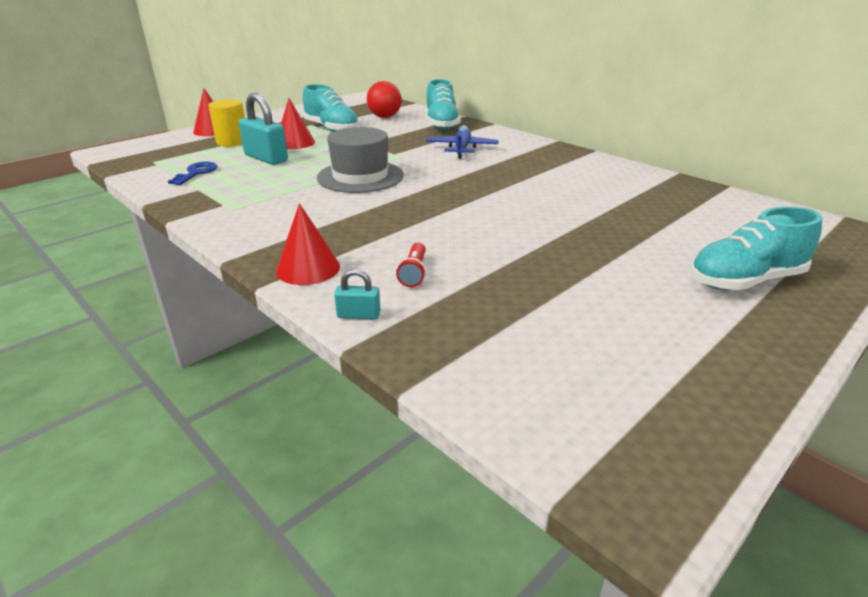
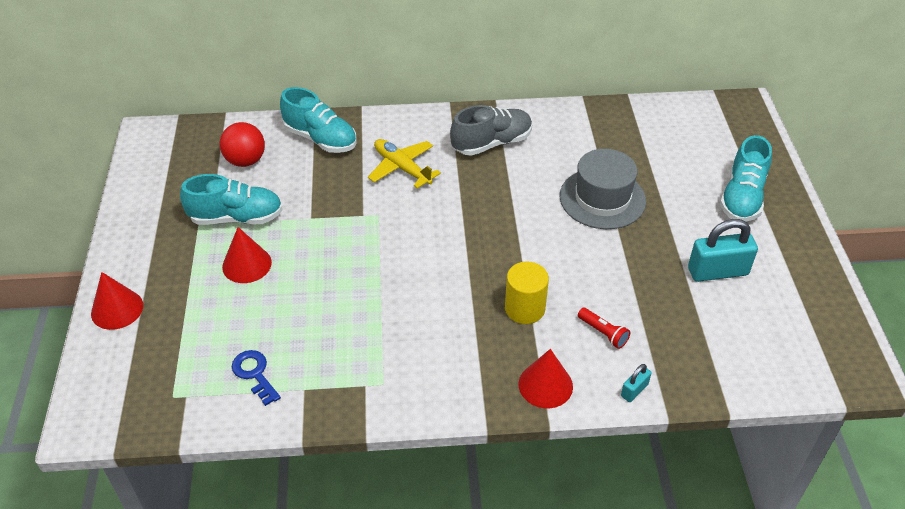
camera: 50 degrees left, 15 degrees up
(232, 142) = (183, 309): yellow cylinder -> yellow cylinder (524, 309)
(266, 158) = (270, 306): turquoise padlock -> turquoise padlock (717, 271)
(360, 176) = (396, 267): grey hat -> grey hat (602, 198)
(462, 149) = (402, 168): blue plane -> yellow plane
(548, 163) = (492, 143): none -> grey shoe

